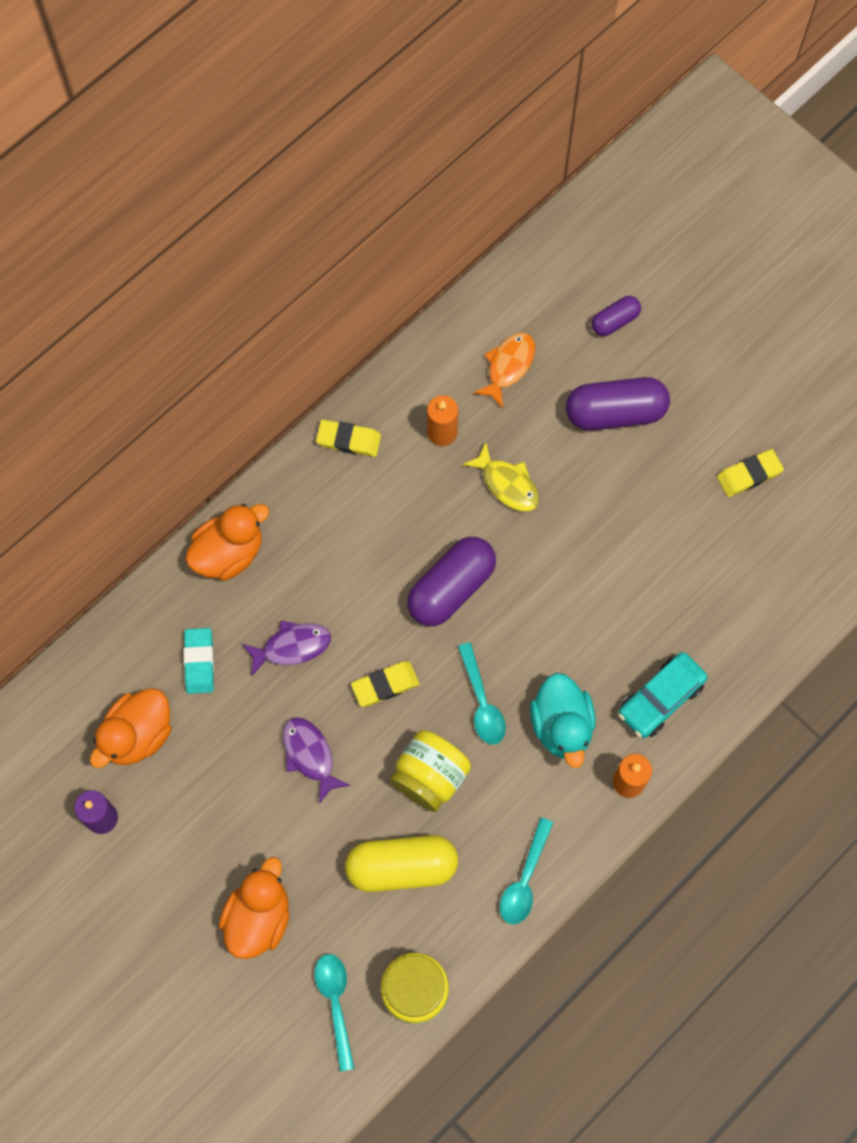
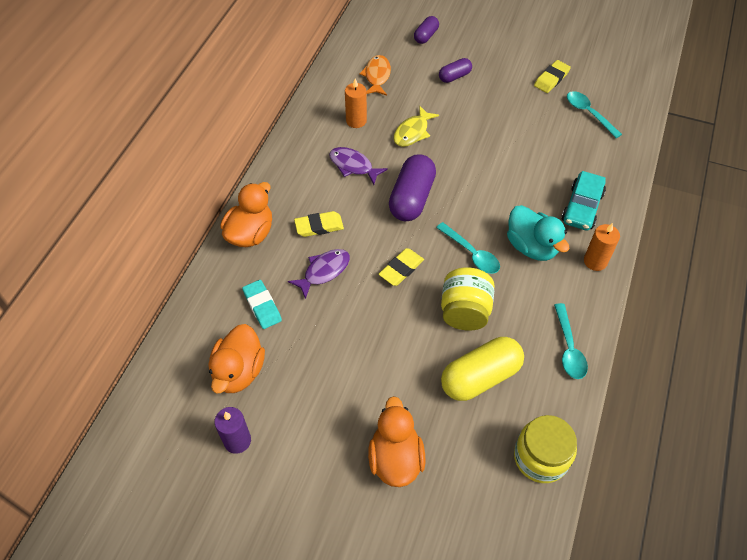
camera: 25 degrees left, 15 degrees down
(310, 755) = (373, 332): purple fish -> purple fish (353, 166)
(335, 1004) = (488, 495): turquoise spoon -> turquoise spoon (589, 113)
(348, 440) = (298, 145): yellow eraser -> yellow eraser (319, 226)
(507, 484) = (413, 132): yellow fish -> yellow fish turned 105 degrees clockwise
(615, 412) = (454, 76): purple capsule -> purple capsule, size x0.54

